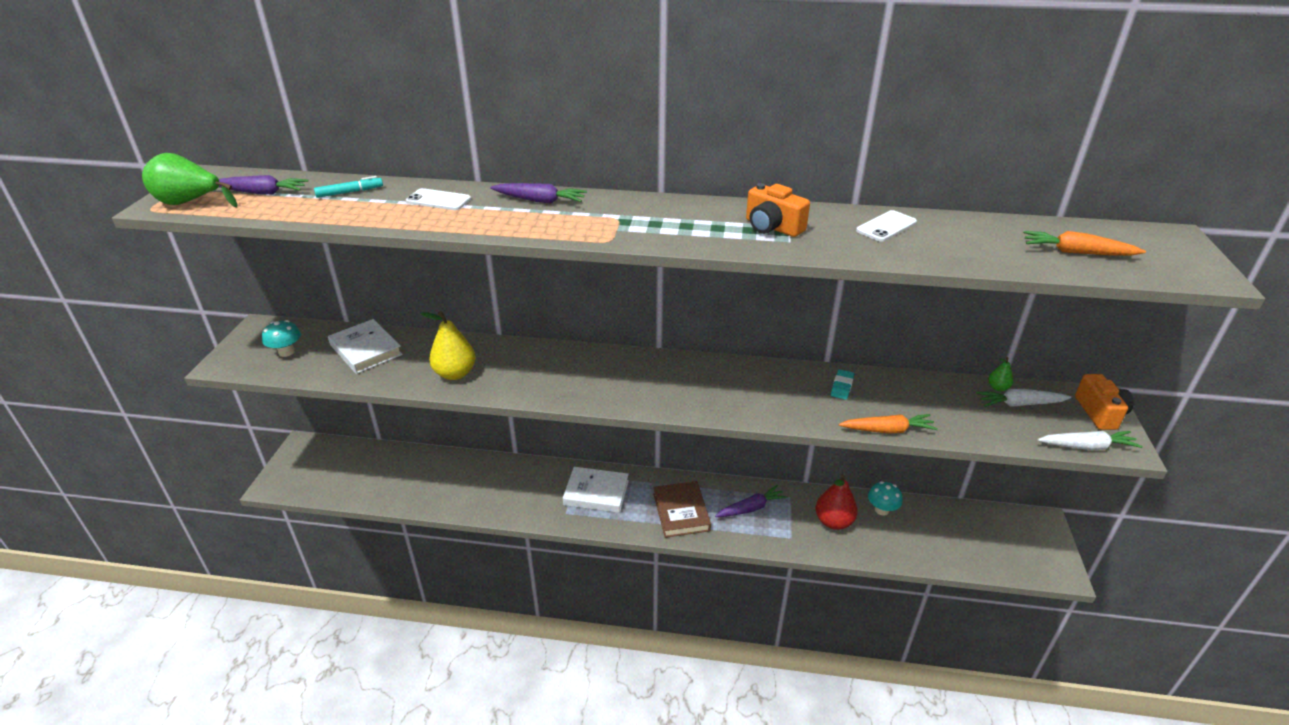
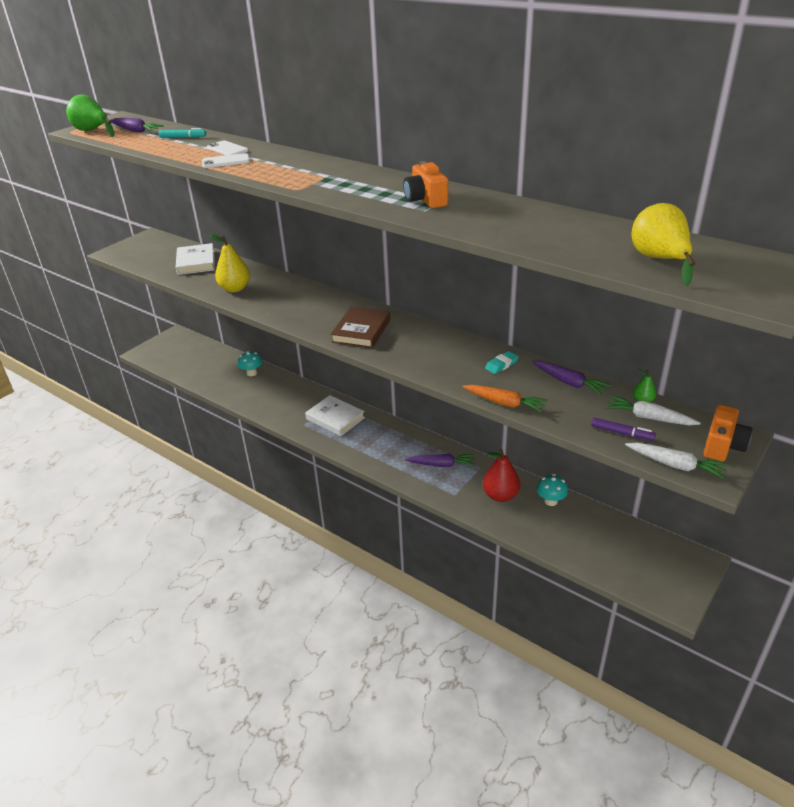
camera: 30 degrees right, 0 degrees up
(286, 352) = (151, 253): turquoise mushroom -> turquoise mushroom (252, 373)
(539, 201) = (289, 159): purple carrot -> purple carrot (569, 382)
(681, 512) = (385, 450): brown book -> brown book (361, 331)
(886, 226) = (518, 214): white phone -> white phone (226, 161)
(1015, 428) = (621, 433): none -> purple marker
(1077, 252) = (660, 260): orange carrot -> yellow pear

